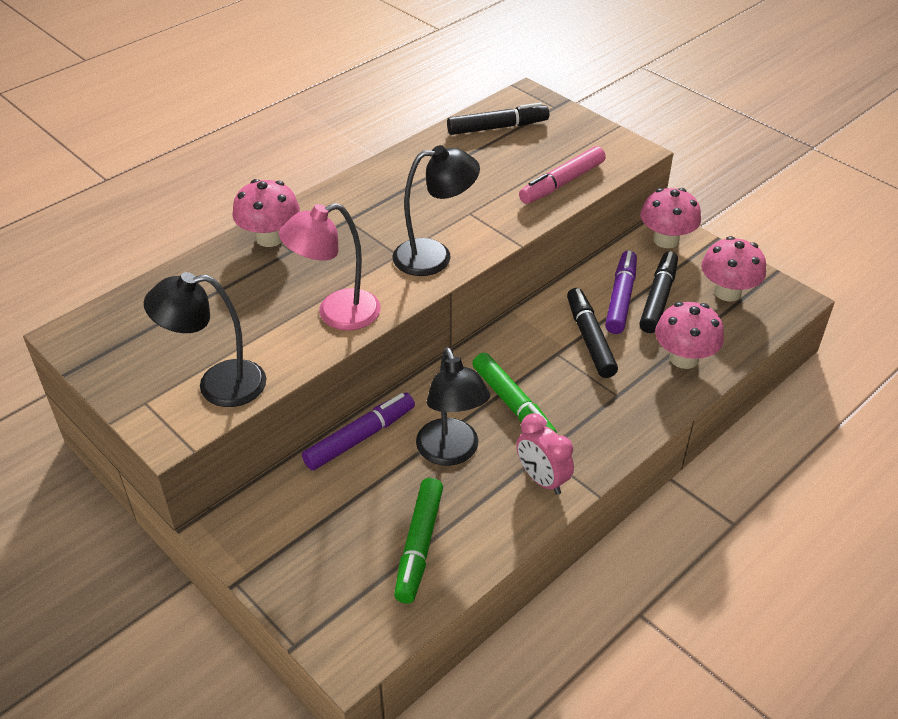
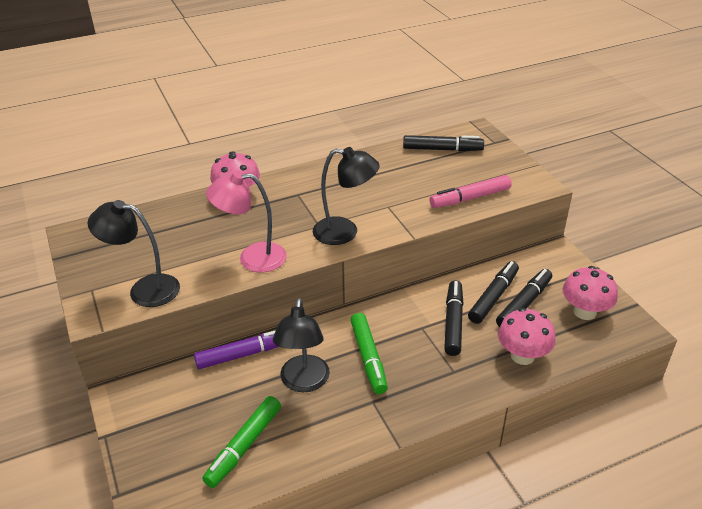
camera: 20 degrees right, 5 degrees down
(542, 479) = (361, 421): pink clock -> none
(620, 298) = (493, 297): purple marker -> black marker
(666, 240) = (552, 260): pink mushroom -> none

